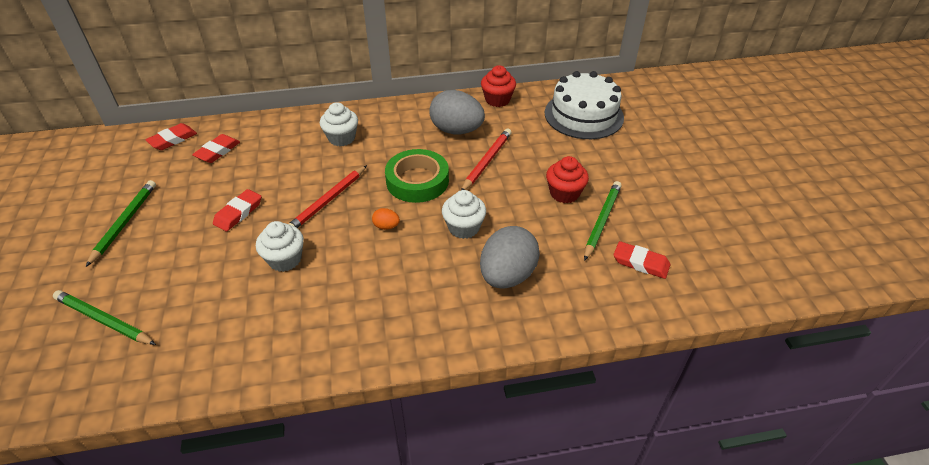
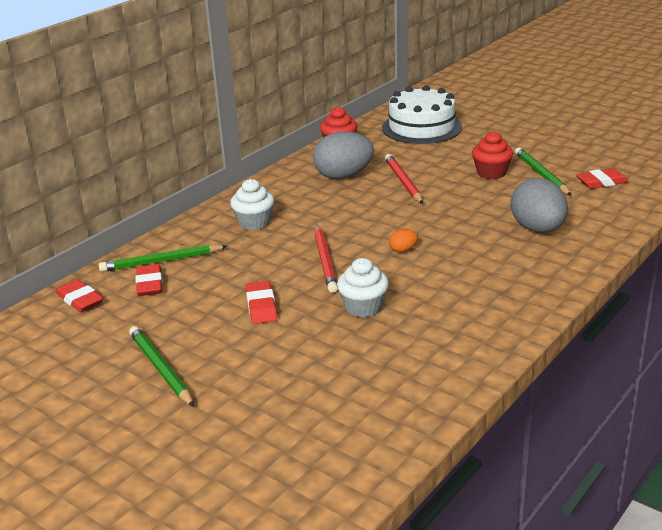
camera: 40 degrees left, 15 degrees down
(103, 320) = (285, 424): green pencil -> green pencil (161, 261)
(173, 139) = (80, 300): red eraser -> red eraser turned 45 degrees counterclockwise
(417, 181) = (373, 216): green tape -> none
(464, 228) = (460, 222): white cupcake -> none

